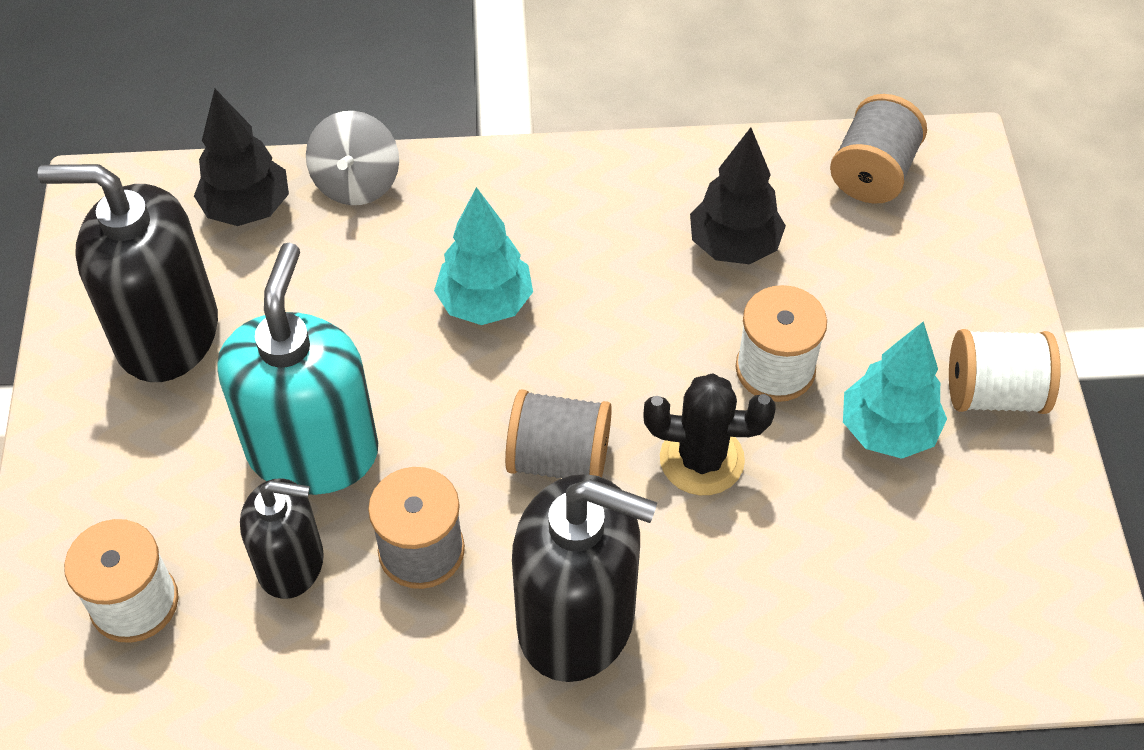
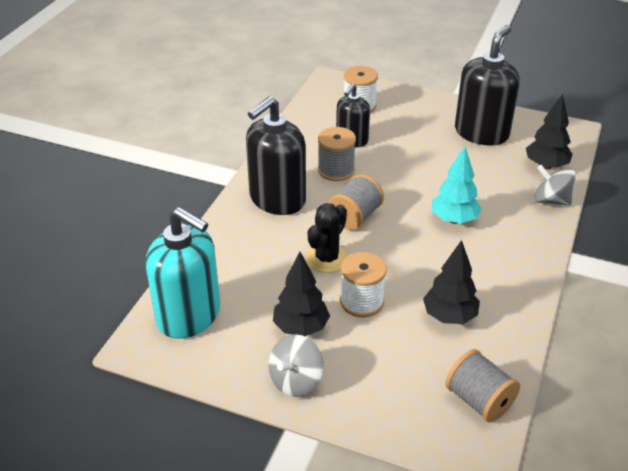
camera: 115 degrees right, 15 degrees down
(313, 451) = (400, 155): turquoise soap dispenser -> turquoise soap dispenser (189, 315)
(887, 431) = (301, 328): turquoise tree -> black tree
(993, 393) = (296, 381): white spool -> grey spinning top

